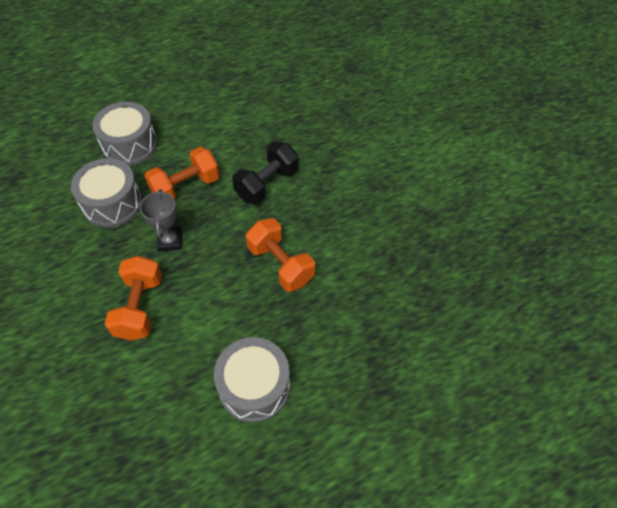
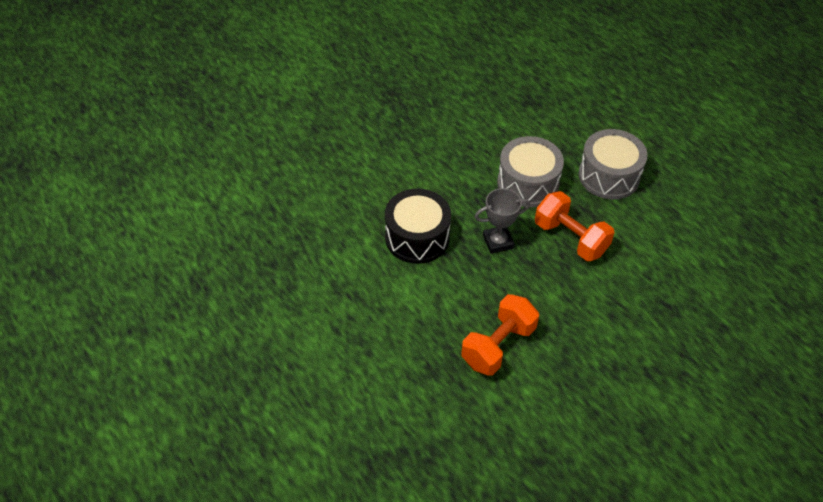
camera: 80 degrees right, 5 degrees down
(140, 307) = (417, 237): orange dumbbell -> black drum
(254, 386) = (355, 348): grey drum -> none
(267, 184) = (603, 313): black dumbbell -> none

